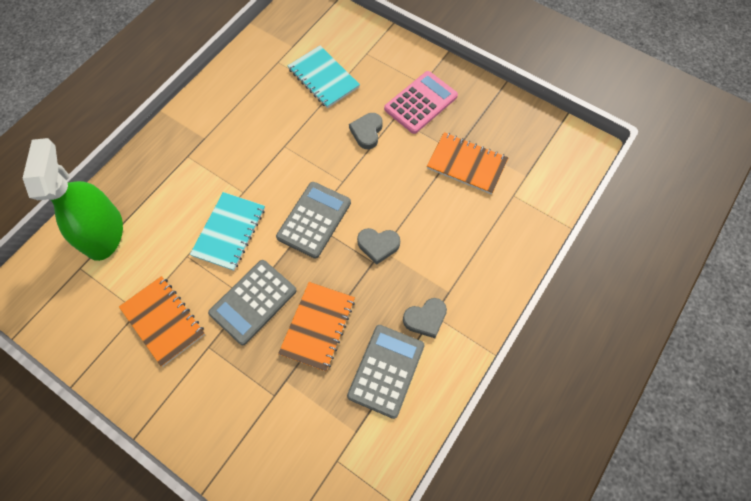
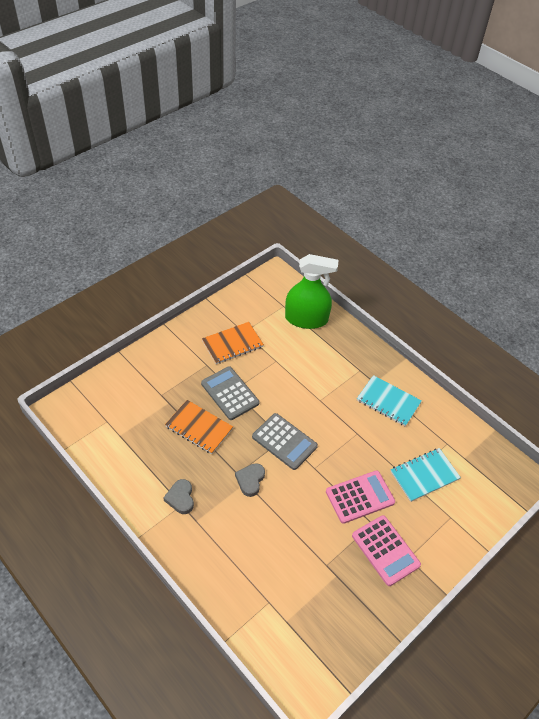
camera: 100 degrees right, 15 degrees down
(229, 232) = (288, 387): turquoise notebook -> turquoise notebook (388, 402)
(367, 132) = (360, 497): grey heart -> pink calculator
(386, 370) = (152, 463): grey calculator -> none
(466, 164) = (310, 571): orange notebook -> none

